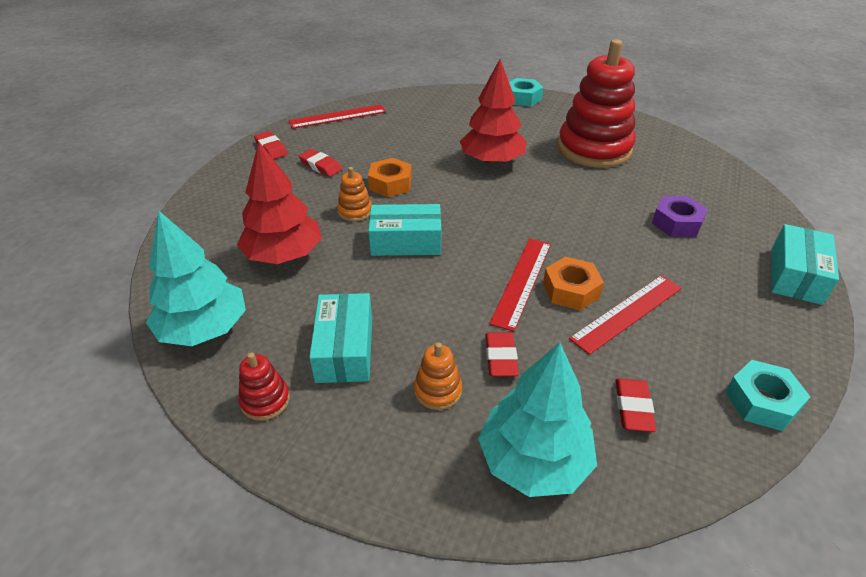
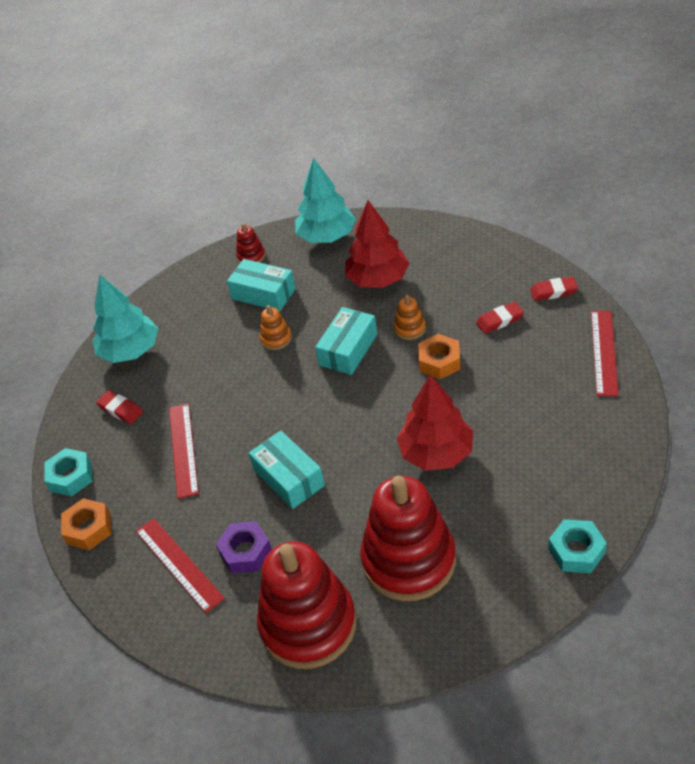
camera: 125 degrees right, 5 degrees up
(437, 390) = (202, 326): orange stacking toy -> orange stacking toy (276, 339)
(501, 357) = (202, 363): red eraser -> none
(522, 281) = (256, 403): red ruler -> red ruler (178, 564)
(570, 290) = (227, 427): orange nut -> orange nut (88, 529)
(689, 173) = (308, 624): none -> red stacking toy
(795, 275) = (128, 594): turquoise box -> turquoise box (288, 478)

